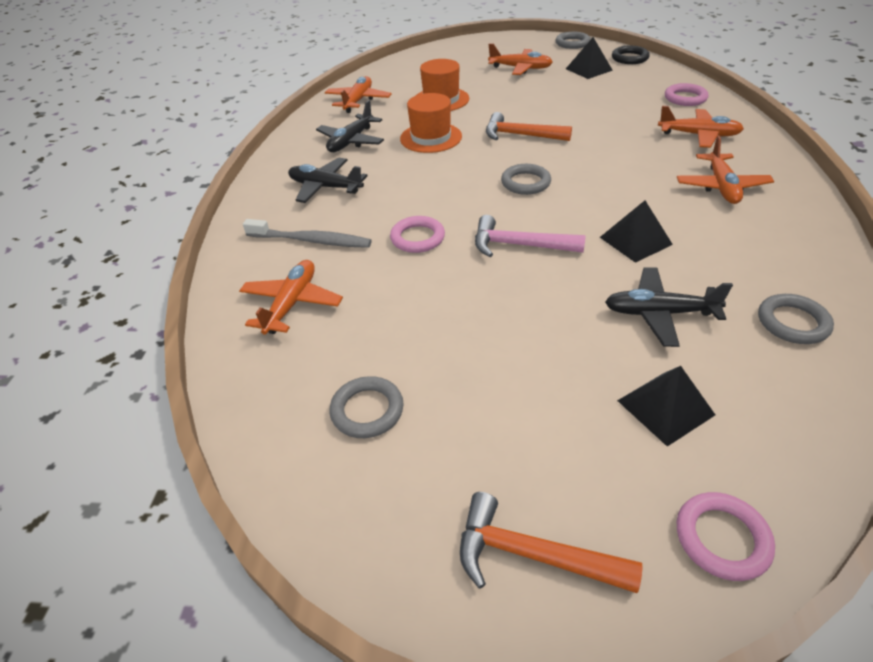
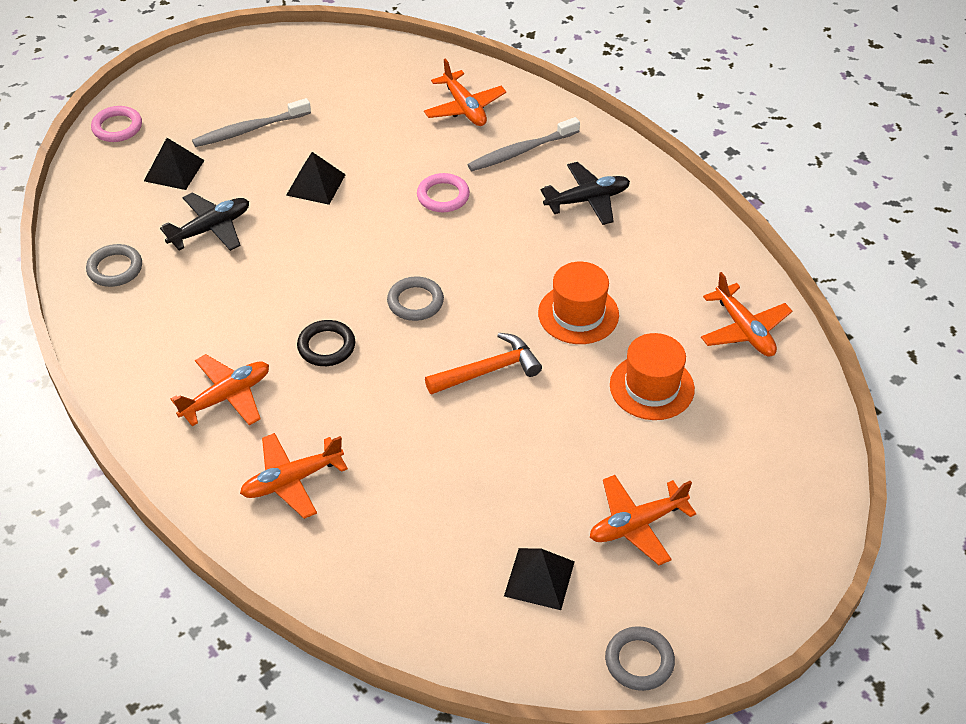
camera: 135 degrees right, 5 degrees up
(351, 141) = (651, 264): black plane -> none
(367, 410) = (339, 85): grey ring -> none
(519, 245) = (356, 232): pink hammer -> none
(529, 412) = (249, 129): none -> grey toothbrush
(532, 555) = (201, 79): orange hammer -> none
(629, 58) = (507, 655): black ring -> black ring (326, 346)
(635, 241) = (267, 285): black pyramid -> black pyramid (315, 184)
(685, 98) = (353, 566): pink ring -> none
(721, 186) = (226, 397): orange plane -> orange plane turned 90 degrees clockwise

